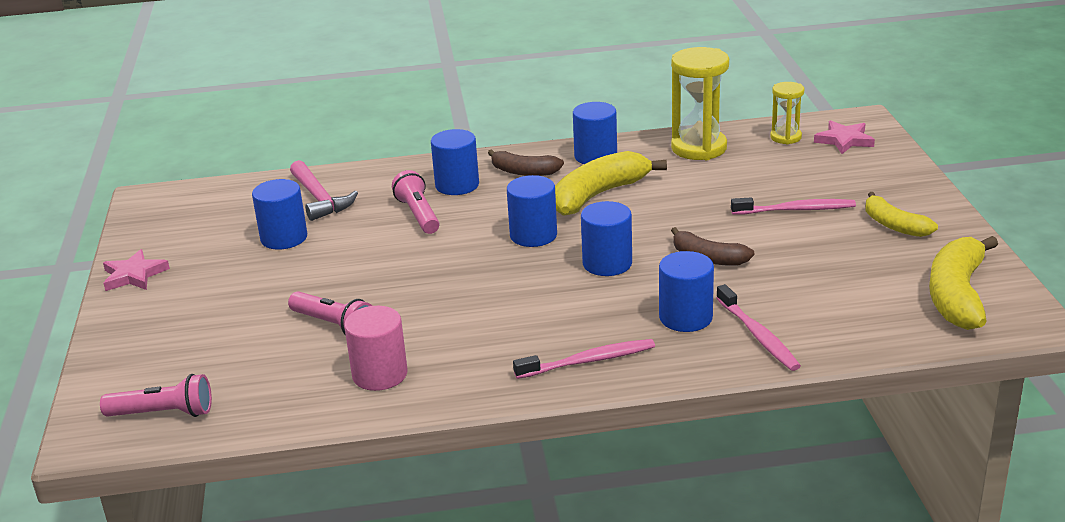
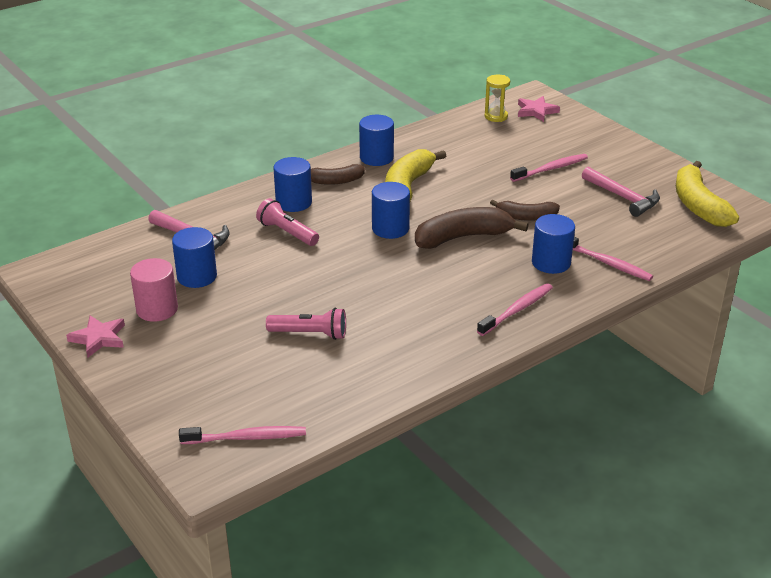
camera: 30 degrees left, 5 degrees up
(163, 413) = (246, 438): pink flashlight -> pink toothbrush
(380, 374) = (382, 360): pink cylinder -> pink cylinder (157, 309)
(607, 263) = (463, 237): blue cylinder -> brown banana
(699, 148) = (444, 136): yellow hourglass -> none
(858, 263) = (623, 197): none -> pink hammer
(894, 225) = (621, 166): yellow banana -> none

